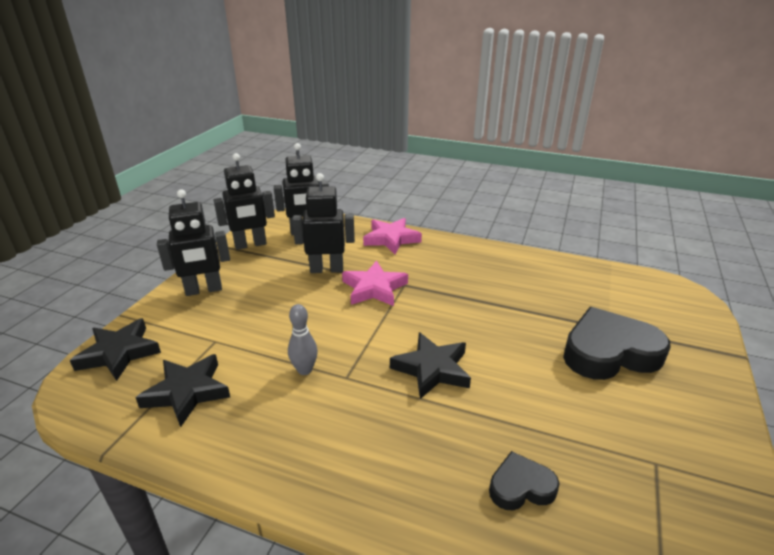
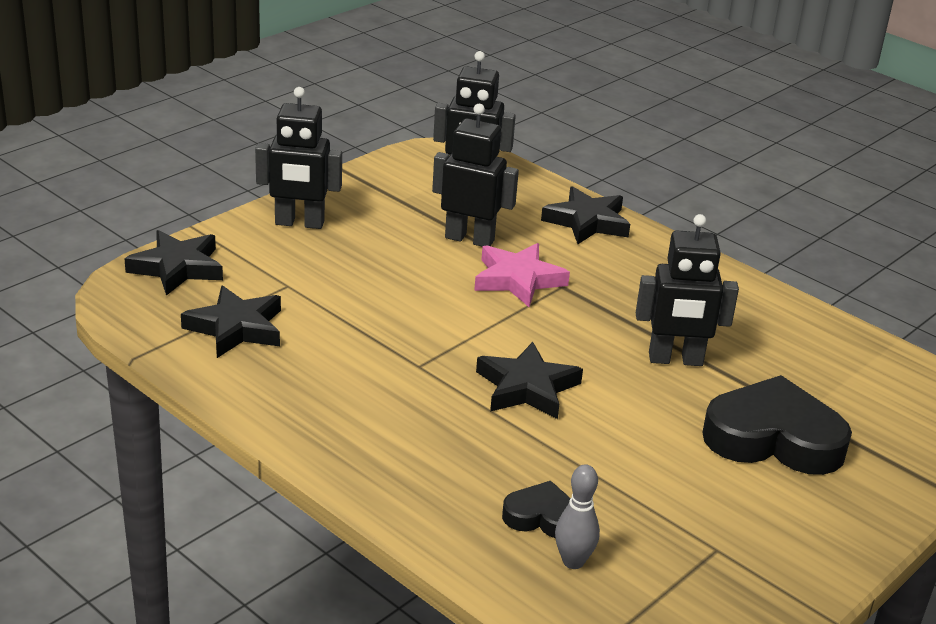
camera: 20 degrees right, 0 degrees up
(250, 245) = (385, 180): black robot -> black robot (675, 360)
(304, 370) = (375, 344): grey bowling pin -> grey bowling pin (573, 561)
(391, 239) = (587, 222): pink star -> black star

